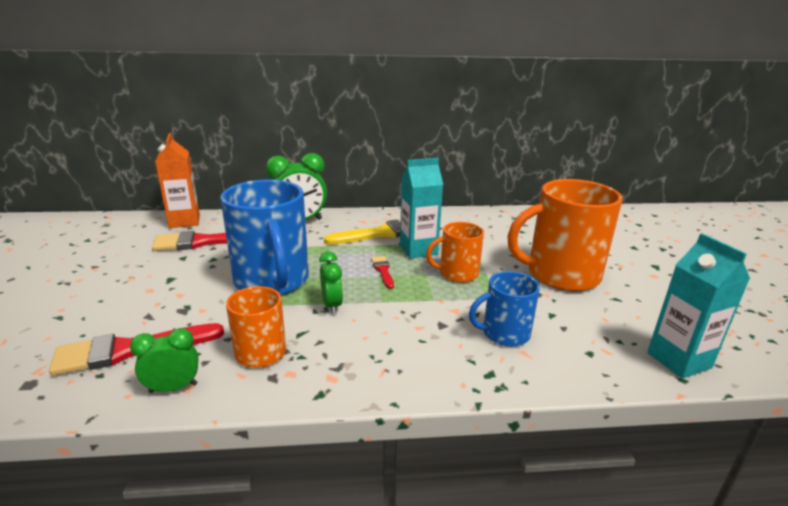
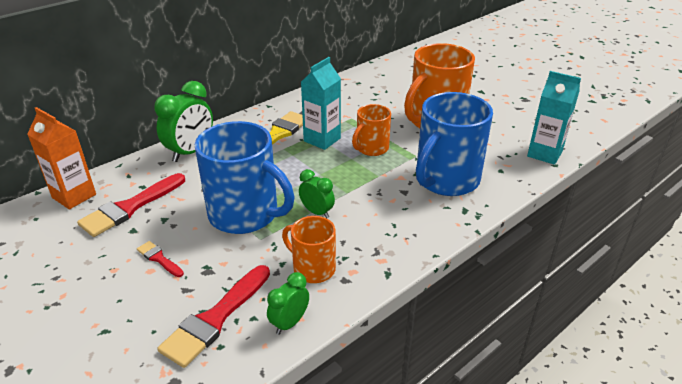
camera: 35 degrees left, 10 degrees up
(383, 271) = (318, 168): red brush -> red brush (159, 259)
(504, 333) = (446, 180): blue mug -> blue mug, size x1.83

